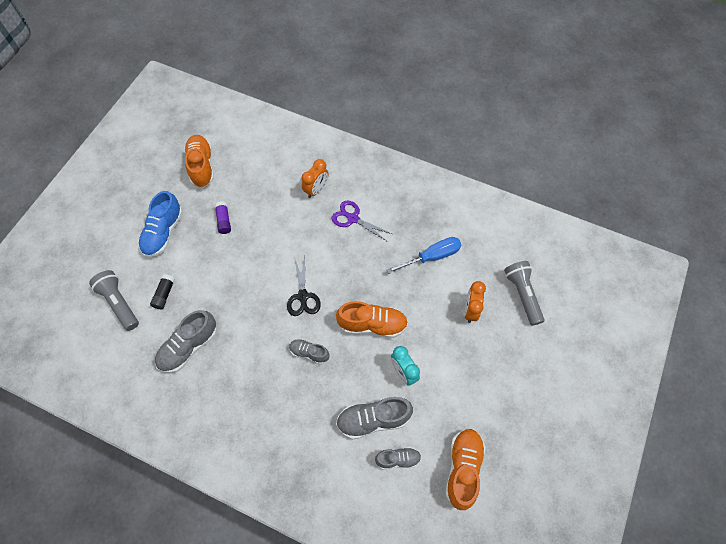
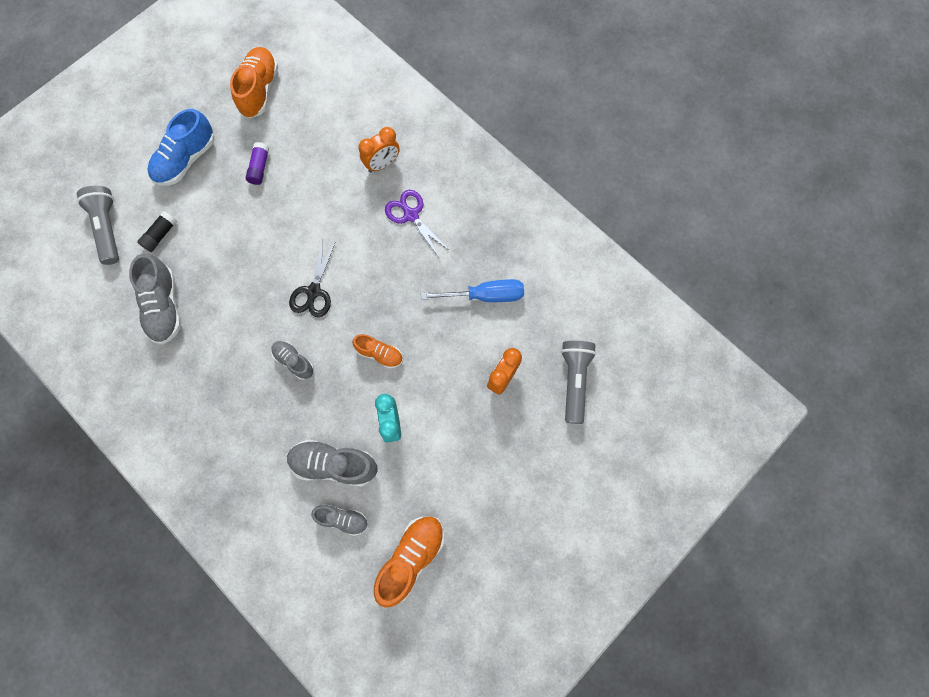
camera: 20 degrees right, 10 degrees up
(189, 347) = (164, 307): grey shoe -> grey shoe turned 75 degrees counterclockwise
(372, 325) = (379, 354): orange shoe -> orange shoe, size x0.59

